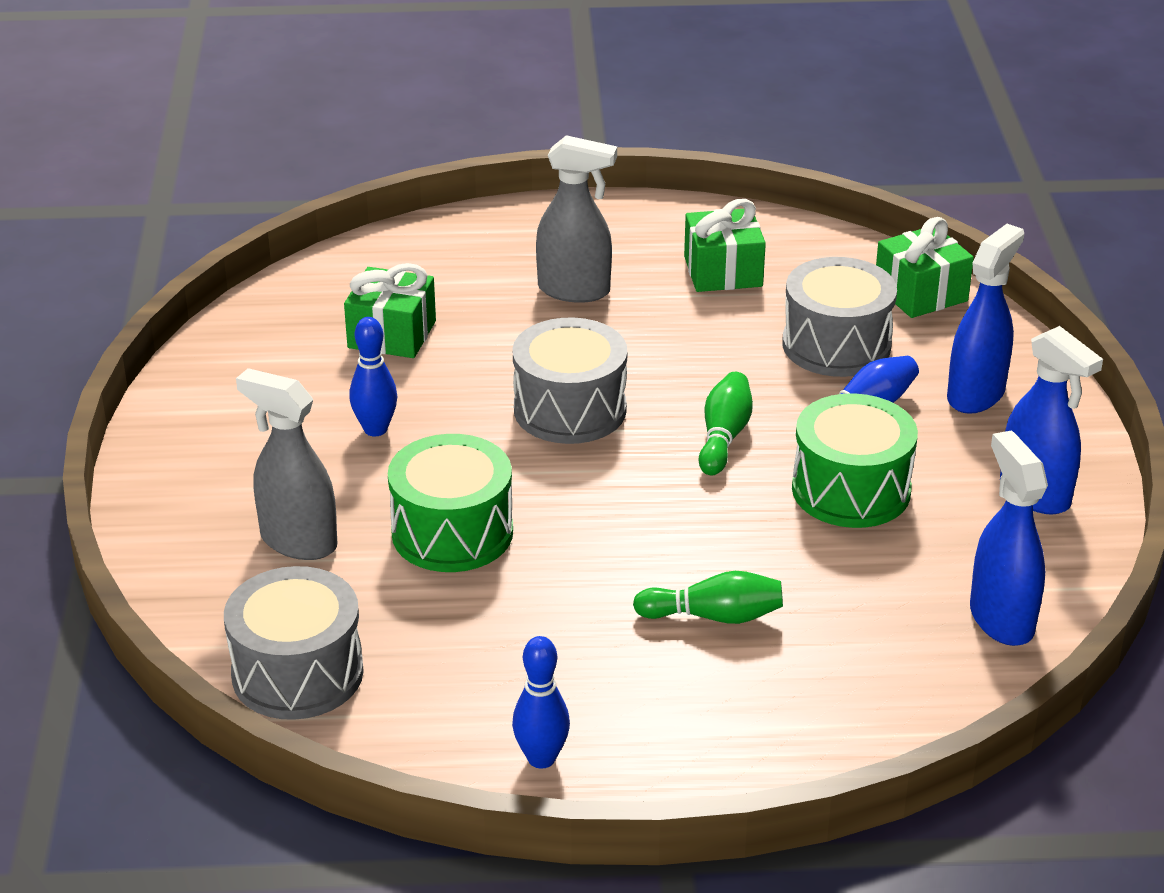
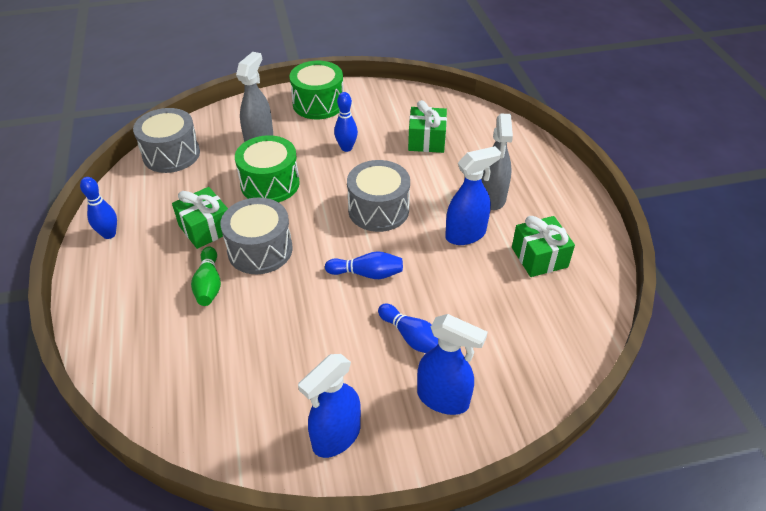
camera: 80 degrees right, 10 degrees up
(724, 437) = (367, 273): green bowling pin -> blue bowling pin
(836, 345) = (477, 319): grey drum -> grey drum (260, 250)
(851, 490) = (326, 336): green drum -> green drum (318, 104)
(920, 293) = (557, 361): green gift -> green gift (205, 228)
(1001, 619) = (206, 419): blue spray bottle -> blue spray bottle (466, 234)

